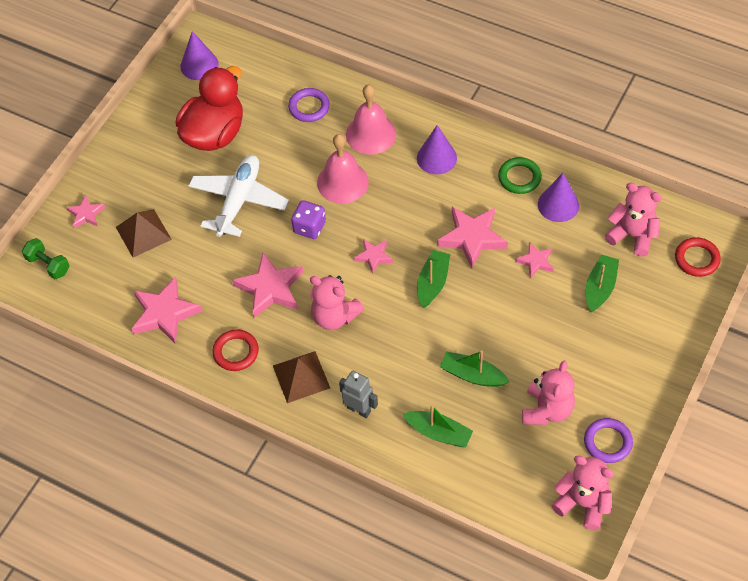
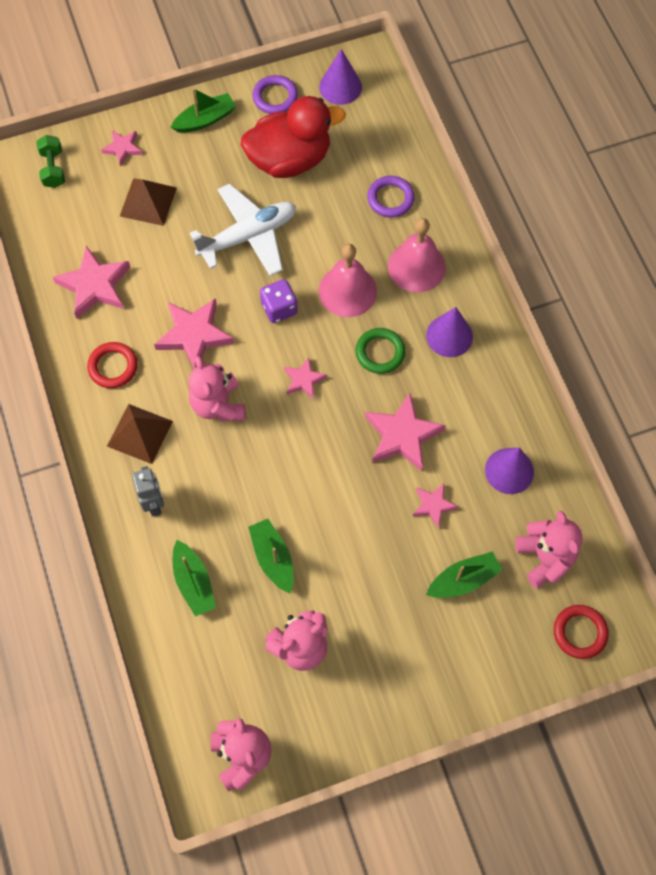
camera: 40 degrees right, 10 degrees up
(432, 283) = (326, 447): green boat -> green boat (205, 119)
(519, 178) = (502, 416): green ring -> green ring (380, 352)
(607, 442) = (320, 723): purple ring -> purple ring (275, 97)

